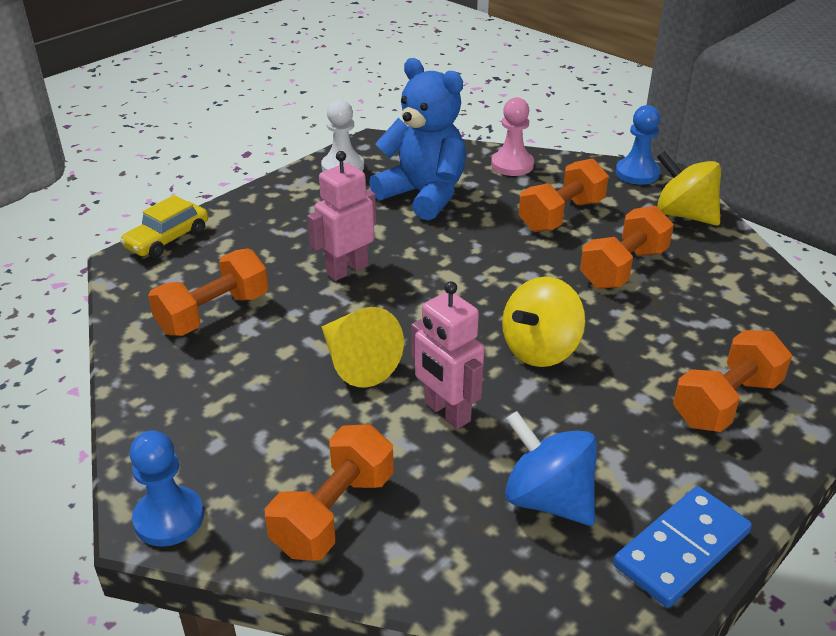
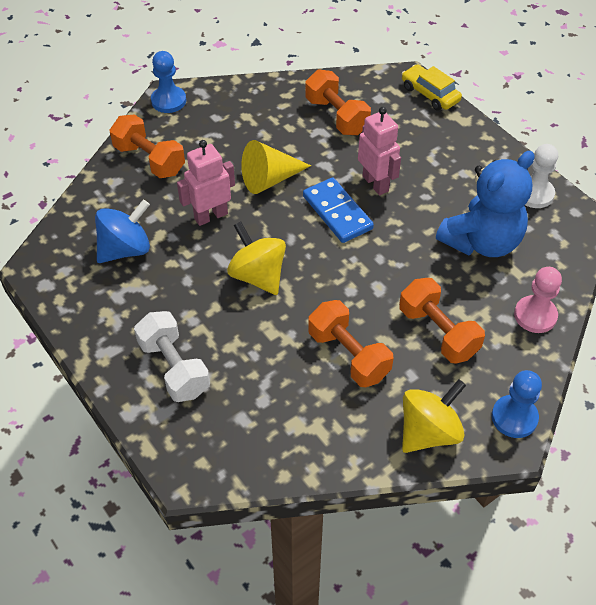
camera: 100 degrees right, 15 degrees up
(682, 549) = (67, 300): blue domino -> blue domino (337, 212)
(726, 402) = (174, 368): orange dumbbell -> white dumbbell

